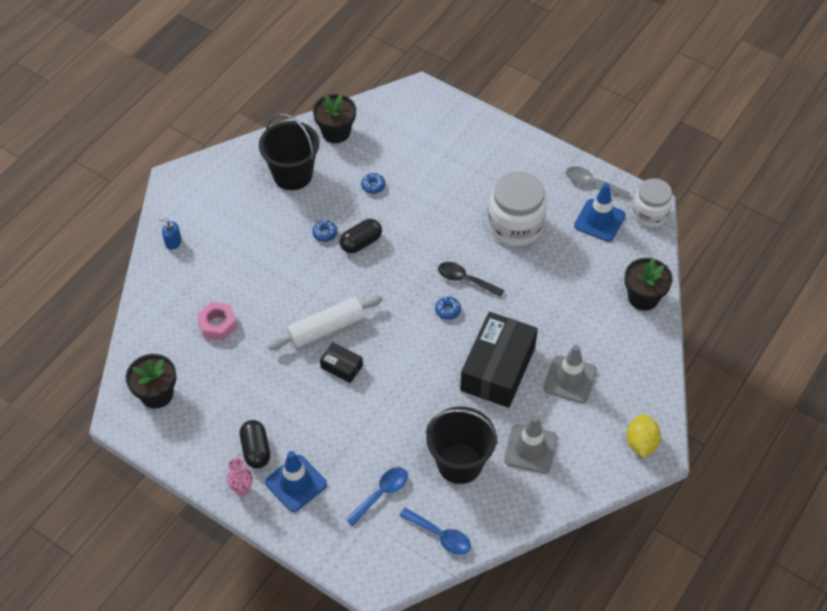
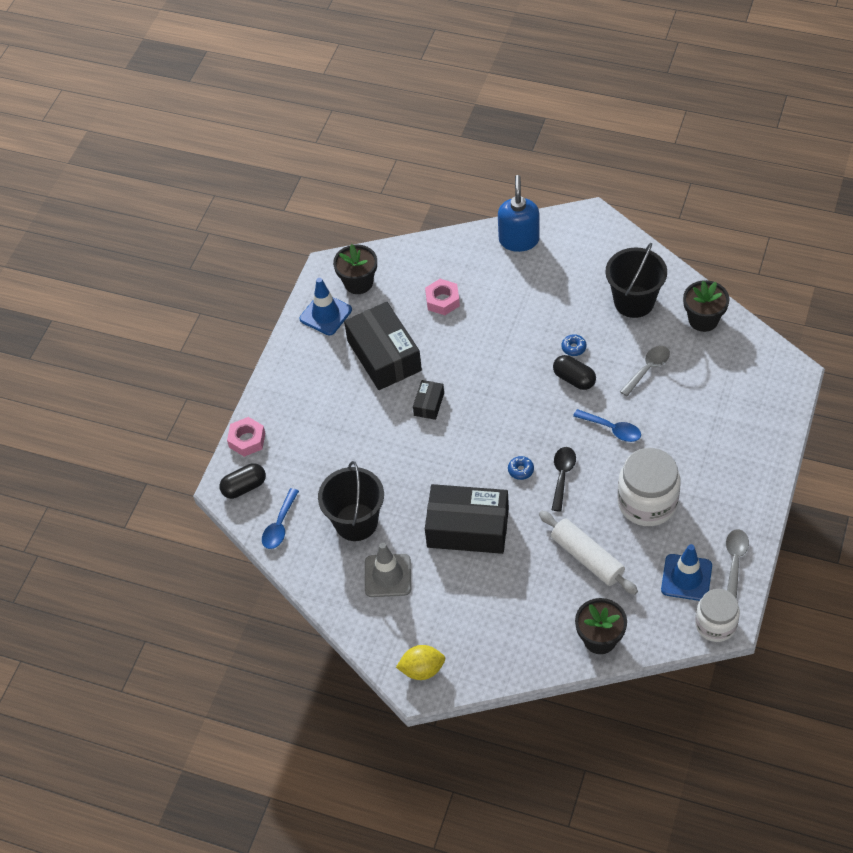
camera: 80 degrees right, 0 degrees up
(173, 242) = (519, 240): blue soap dispenser -> blue soap dispenser, size x2.15
(242, 489) = (285, 370): pink vase -> none
(256, 450) = (325, 368): black capsule -> black capsule (244, 487)
(264, 392) = (384, 356): none -> black box
(296, 483) = (301, 406): blue traffic cone -> blue traffic cone (325, 314)
(319, 546) = (247, 440): none -> pink nut
(326, 329) = (465, 381): white rolling pin -> white rolling pin (587, 558)
(373, 186) = (648, 369): blue donut -> grey spoon
(381, 493) = (308, 470): blue spoon -> blue spoon (612, 429)
(570, 379) = (476, 592): grey traffic cone -> none

